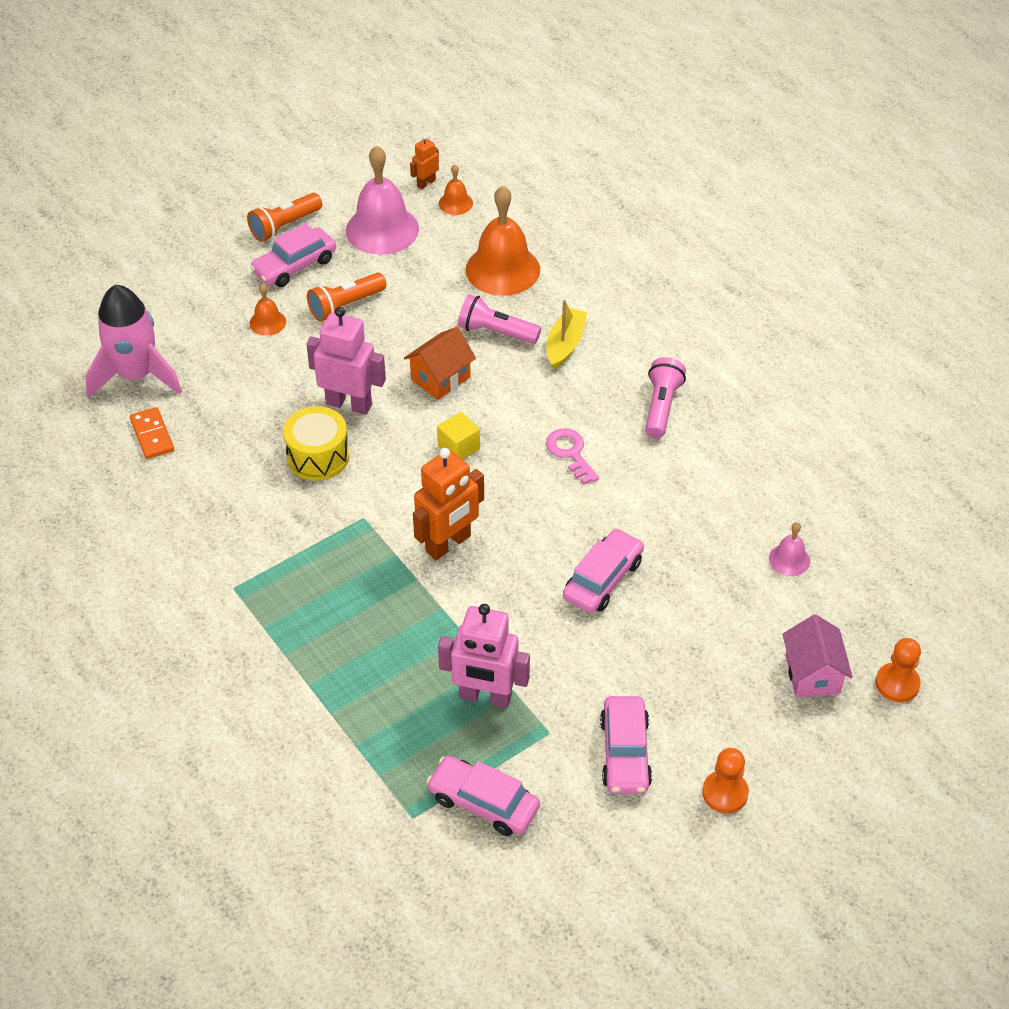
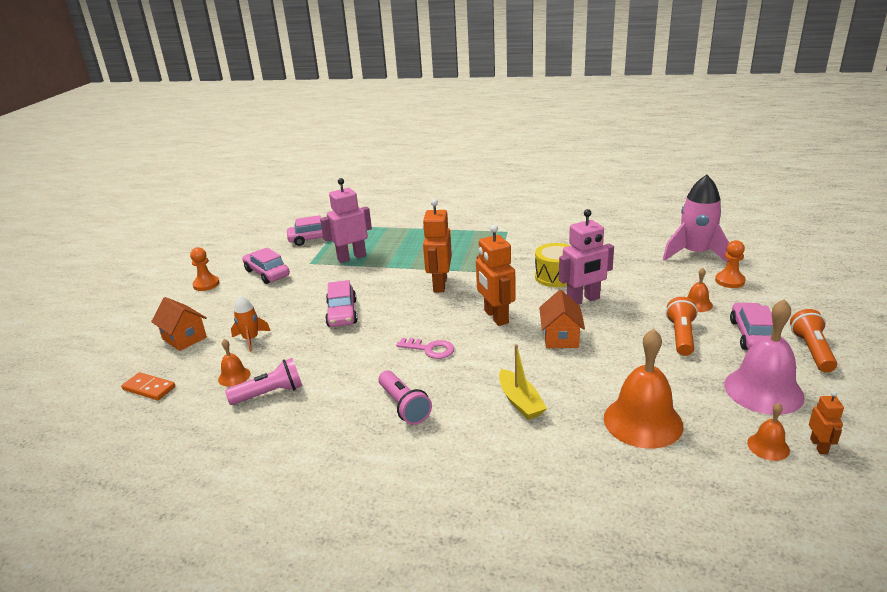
camera: 140 degrees right, 20 degrees down
(152, 435) = (638, 244): orange domino -> orange domino (149, 388)
(458, 447) = (495, 317): yellow cube -> orange robot
(496, 332) = (574, 380): pink flashlight -> pink flashlight (270, 393)
(736, 611) = (251, 339): none -> orange rocket
(789, 559) = (234, 376): pink bell -> orange bell
(812, 674) = (184, 338): pink house -> orange house
(897, 684) = (126, 359): orange pawn -> orange pawn (729, 281)

